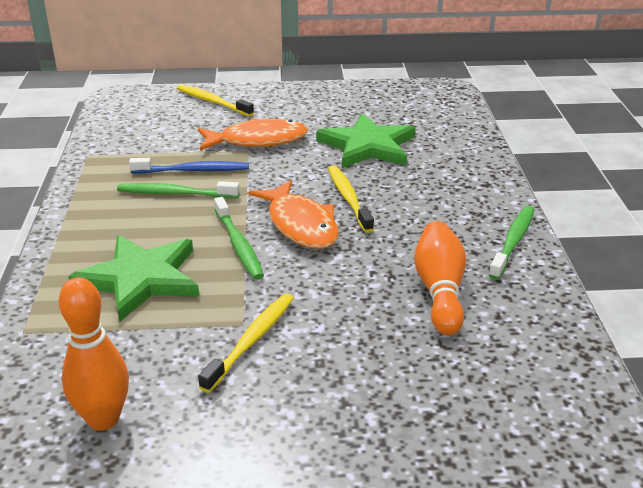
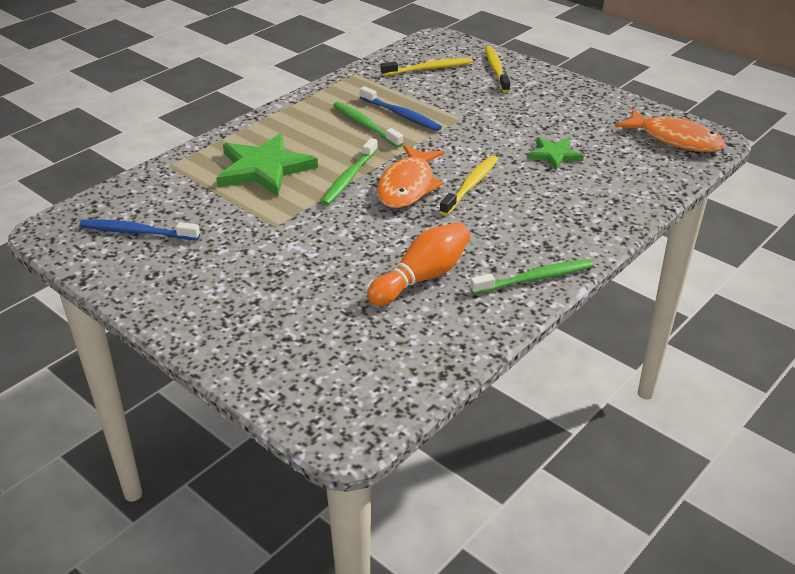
camera: 45 degrees right, 5 degrees up
(103, 419) = (137, 232): orange bowling pin -> blue toothbrush
(252, 341) = (264, 238): yellow toothbrush -> yellow toothbrush (429, 68)
(257, 141) = (479, 113): orange fish -> orange fish (675, 139)
(367, 146) = (554, 155): green star -> green star, size x0.56

